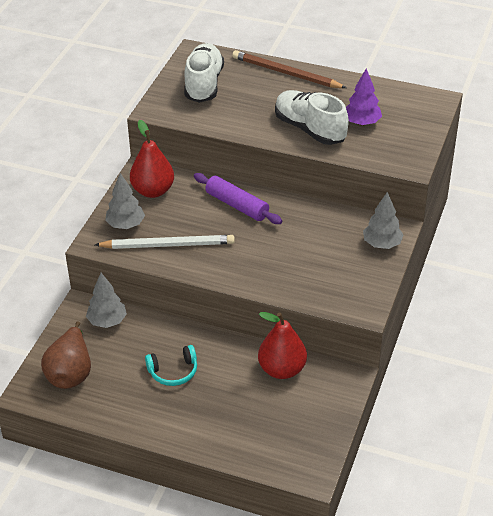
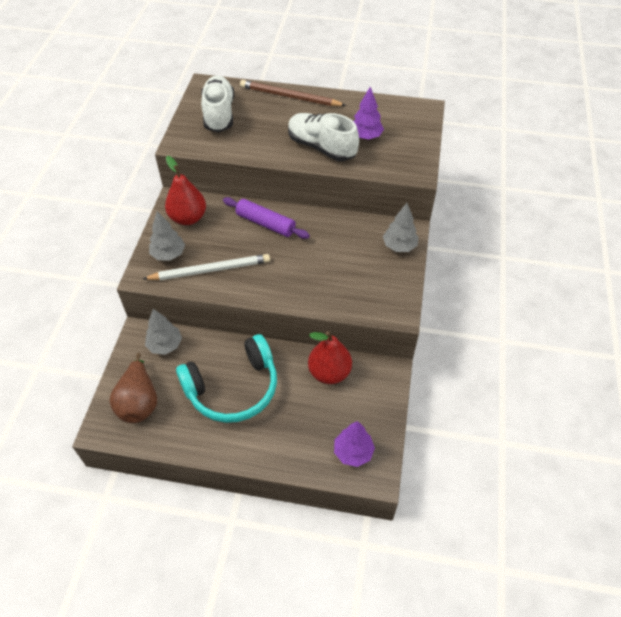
camera: 10 degrees left, 10 degrees up
(173, 371) = (233, 388): turquoise headphones -> turquoise headphones, size x2.05
(291, 449) = (353, 452): none -> purple tree

